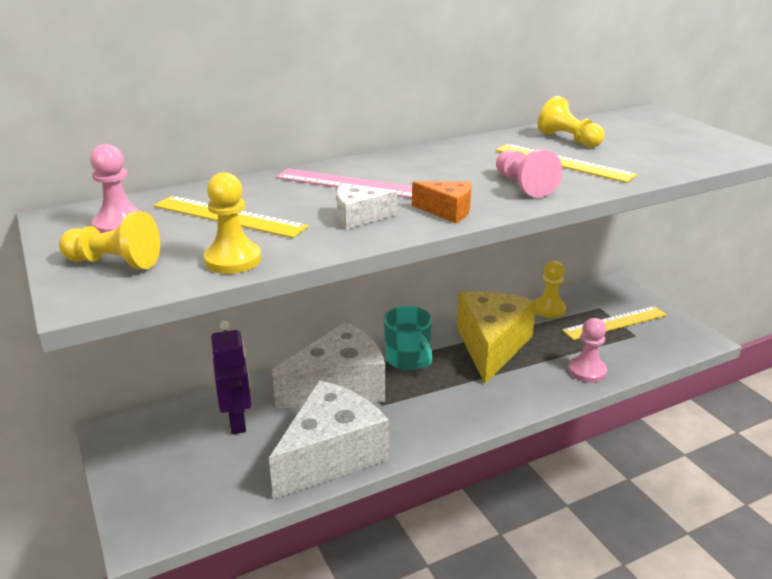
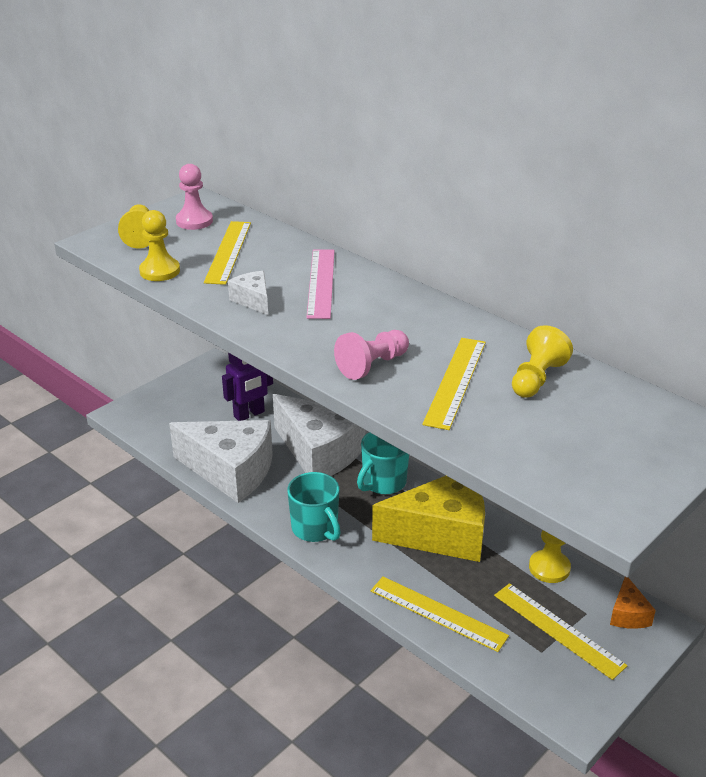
camera: 70 degrees right, 5 degrees up
(447, 211) = (288, 336): orange cheese -> orange cheese (628, 614)
(455, 414) = (315, 529): none -> turquoise mug
(587, 371) = (438, 613): pink pawn -> yellow ruler

